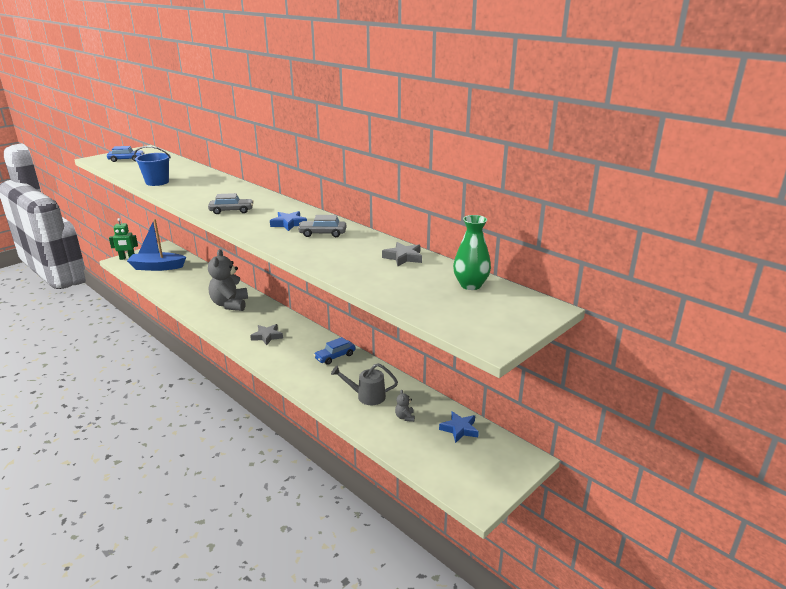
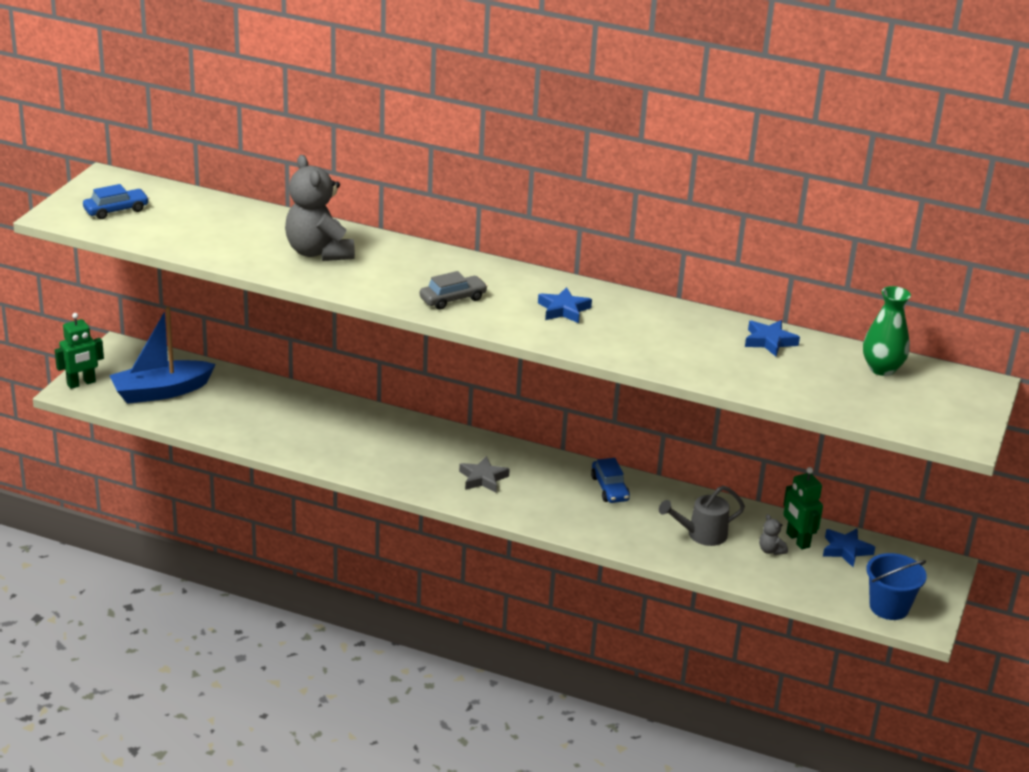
camera: 25 degrees left, 5 degrees up
(157, 182) = (252, 257): blue bucket -> blue bucket (889, 607)
(230, 304) = (368, 437): grey teddy bear -> grey teddy bear (319, 252)
(322, 233) = (629, 320): grey car -> none
(335, 356) = (609, 488): blue car -> blue car turned 45 degrees counterclockwise
(403, 257) = (769, 341): grey star -> blue star
(429, 414) = (797, 540): none -> green robot

